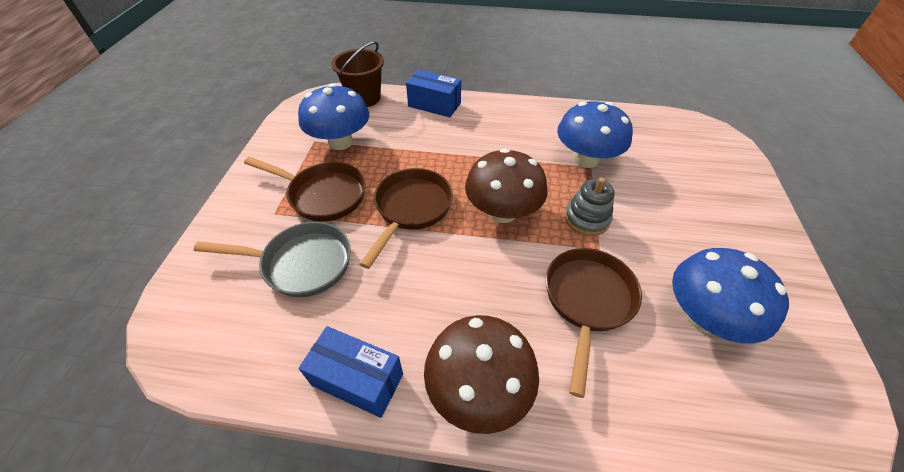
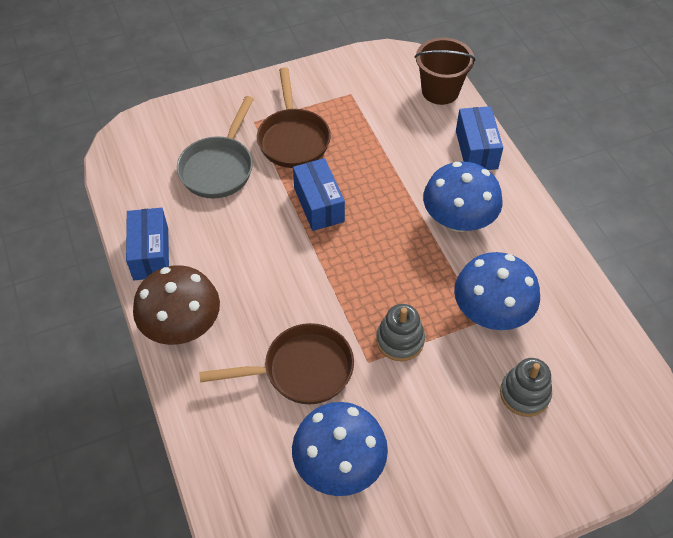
camera: 60 degrees right, 5 degrees up
(301, 263) = (219, 168): grey pan -> grey pan turned 45 degrees clockwise
(340, 142) = (364, 111): blue mushroom -> blue mushroom (458, 220)
(411, 209) = (319, 204): brown pan -> blue box
(502, 212) = (362, 271): brown mushroom -> none
(666, 173) = (524, 394): none -> grey stacking toy

